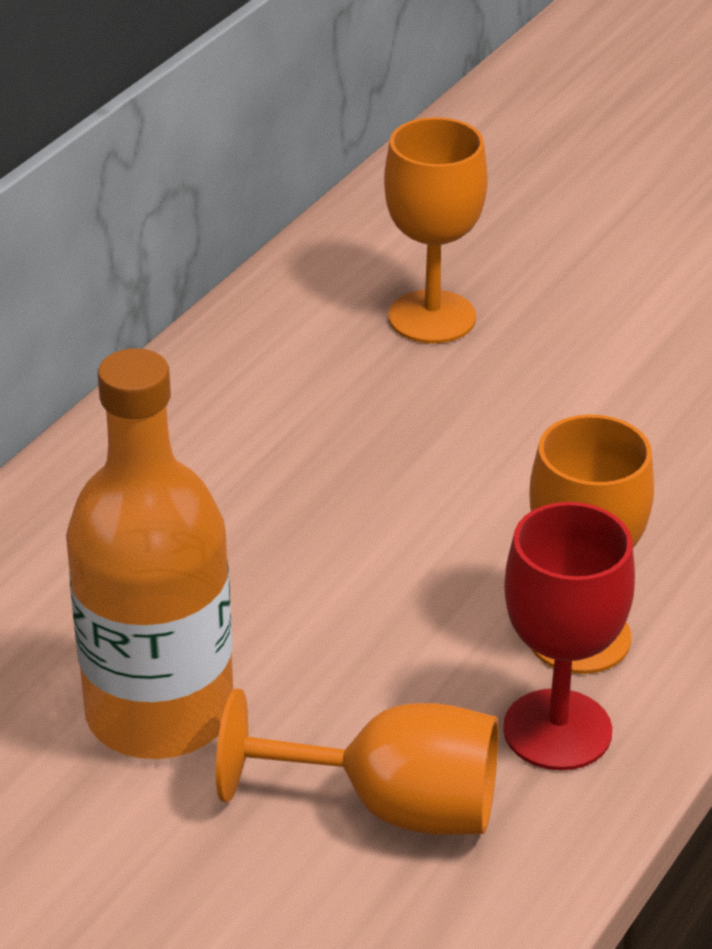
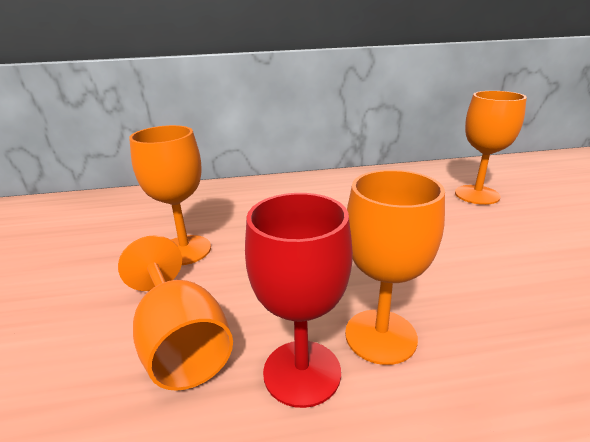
camera: 50 degrees right, 10 degrees down
(159, 713) = (185, 250): orange bottle -> orange goblet

